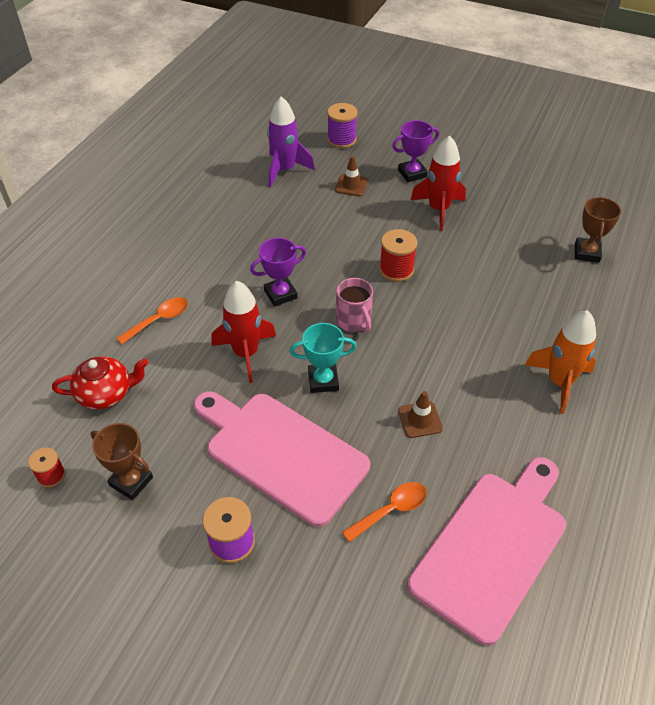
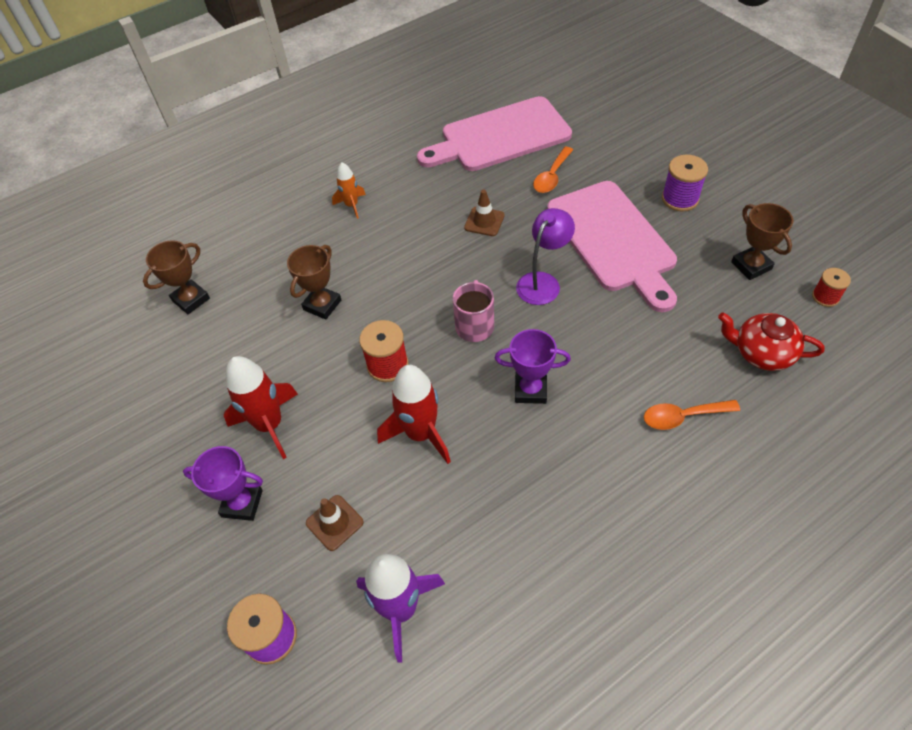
camera: 145 degrees left, 5 degrees up
(246, 353) = (602, 337): red rocket -> red rocket (420, 433)
(323, 381) = (543, 282): turquoise trophy -> purple lamp
(391, 510) = (551, 176): orange spoon -> orange spoon turned 60 degrees counterclockwise
(486, 288) = (322, 305): none -> brown trophy
(559, 382) = (352, 205): orange rocket -> orange rocket, size x0.57

